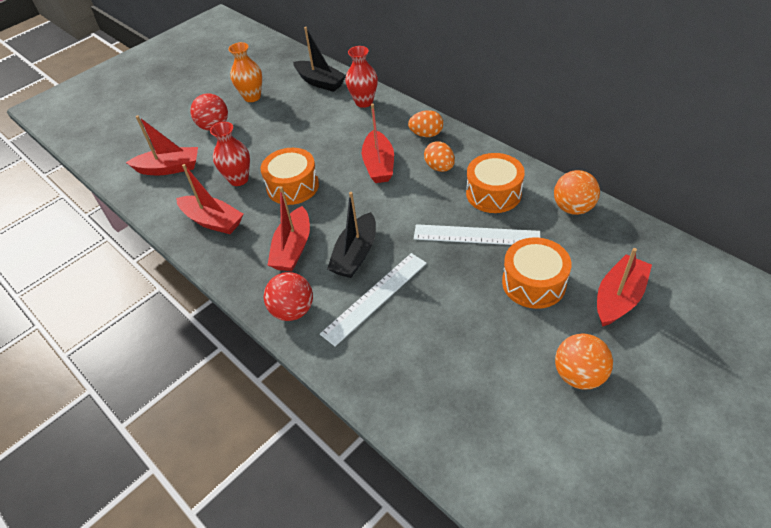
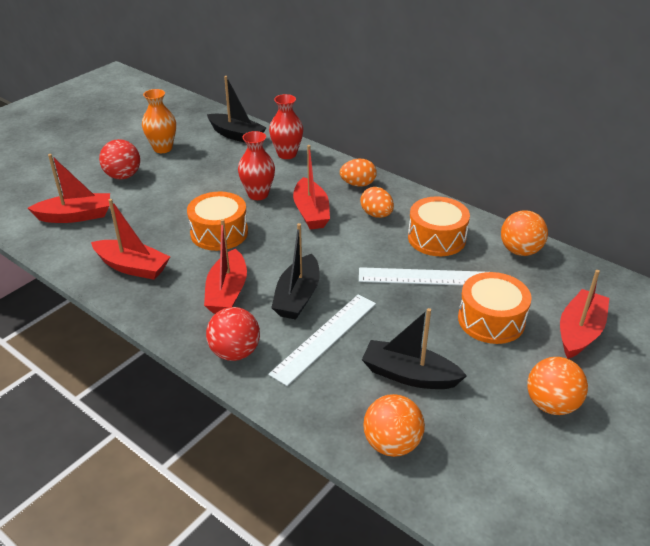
camera: 10 degrees left, 10 degrees down
(239, 179) = (157, 226): red vase -> red vase (258, 194)
(422, 410) = (392, 444): none -> orange ball
(448, 339) = (409, 375): none -> black boat

